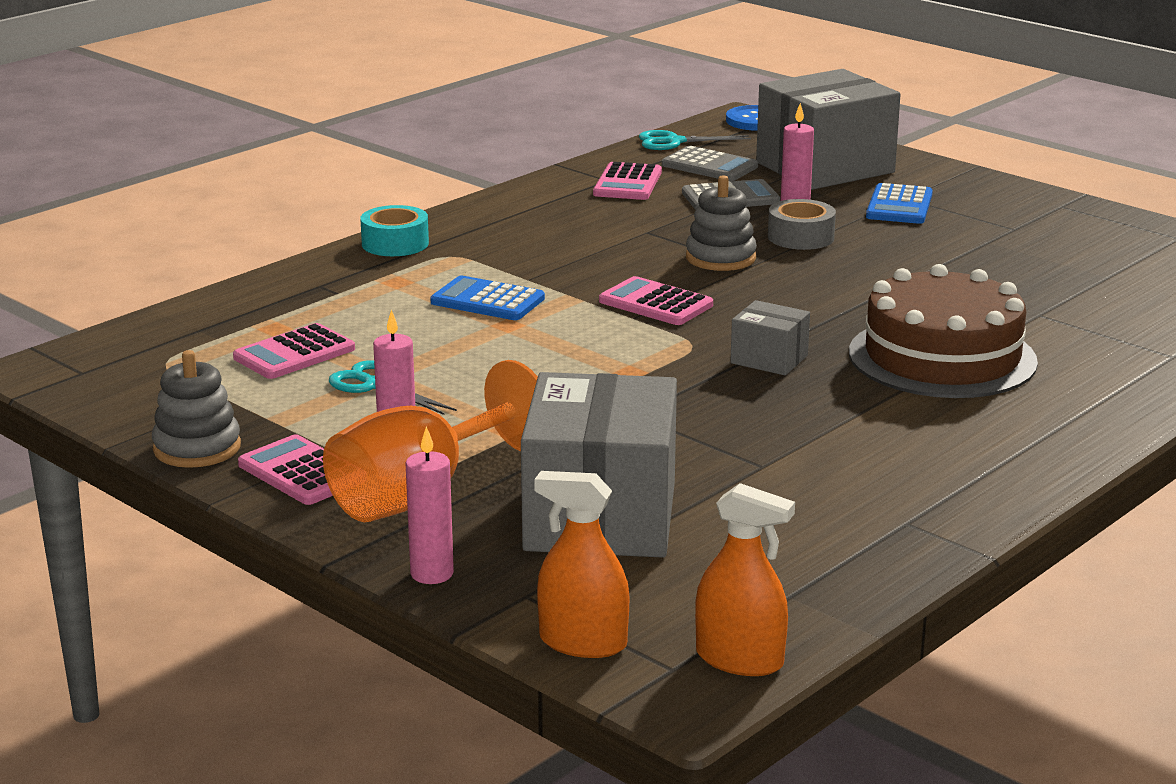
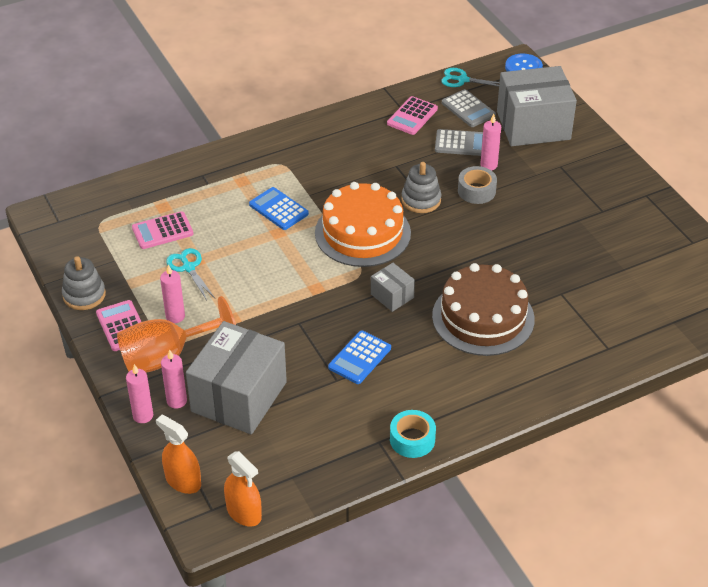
camera: 20 degrees right, 20 degrees up
(395, 243) = (258, 146): turquoise tape -> turquoise tape (412, 439)
(484, 543) = (176, 401): none -> pink candle
(655, 303) = (362, 233): pink calculator -> orange cake
(899, 206) = (551, 173): blue calculator -> blue calculator (359, 358)

